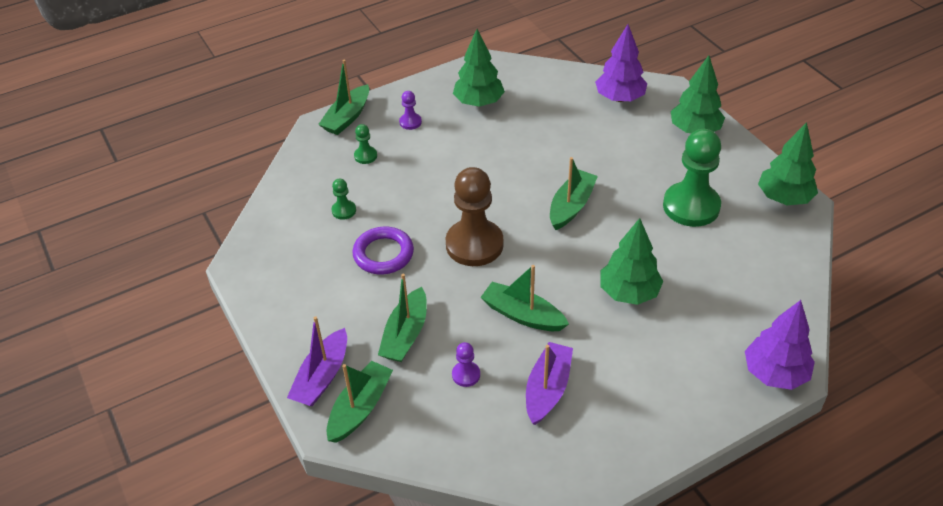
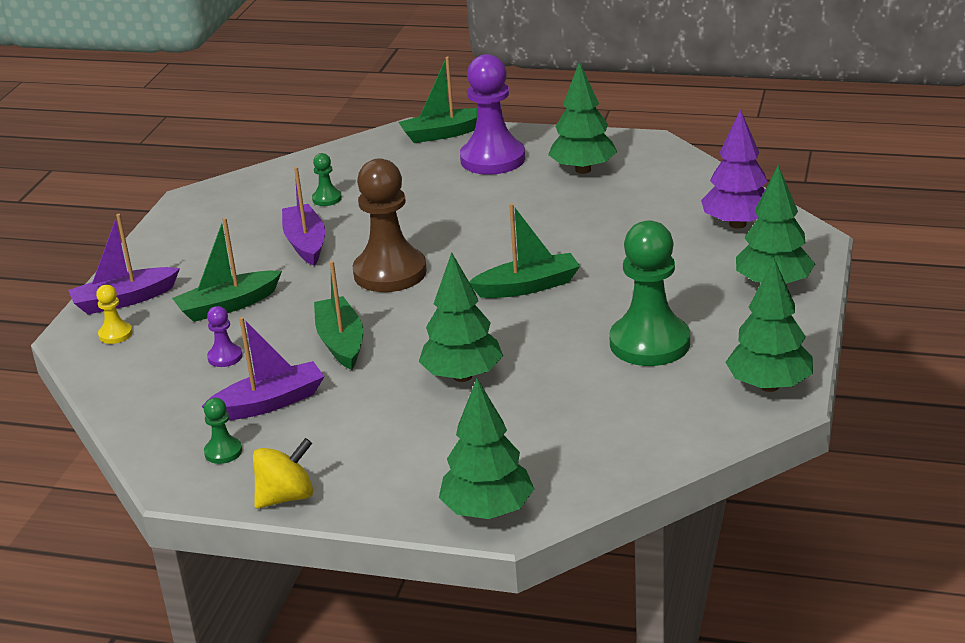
camera: 45 degrees right, 15 degrees down
(360, 408) = (115, 334): green boat -> yellow pawn
(365, 156) = (411, 168): green pawn -> green pawn (223, 452)
(383, 254) = (305, 243): purple ring -> purple boat
(410, 122) = (492, 159): purple pawn -> purple pawn, size x2.29
(660, 447) = (286, 497): none -> yellow spinning top
(774, 373) = (487, 511): purple tree -> green tree

